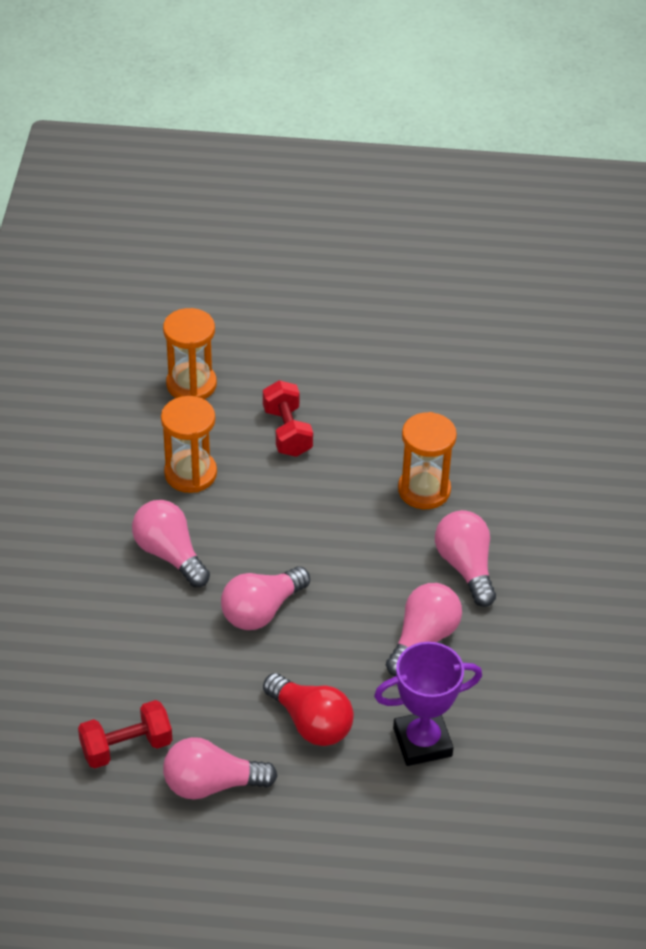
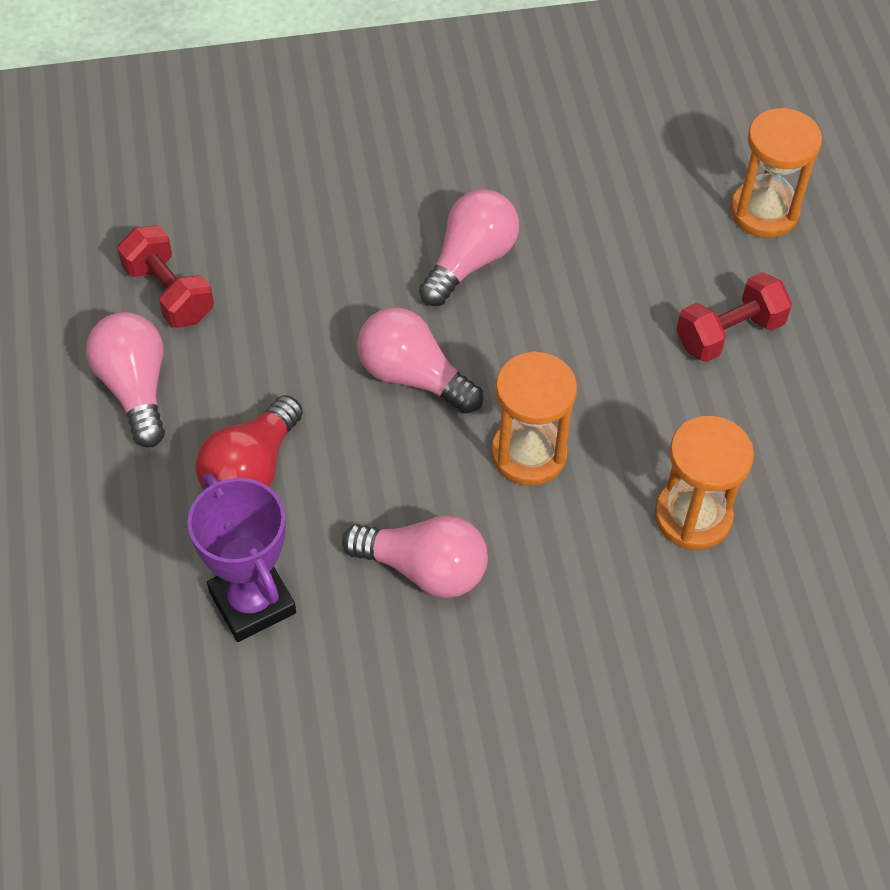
camera: 75 degrees right, 10 degrees up
(190, 473) = (610, 249): orange hourglass -> orange hourglass (529, 454)
(465, 567) = (570, 596): pink light bulb -> none

